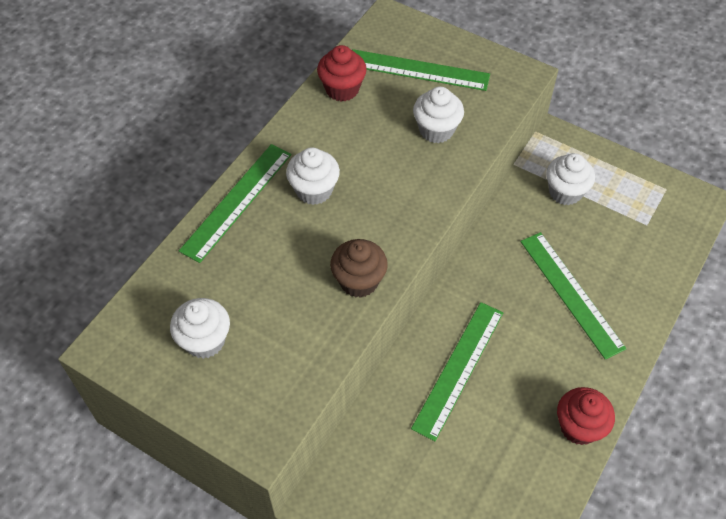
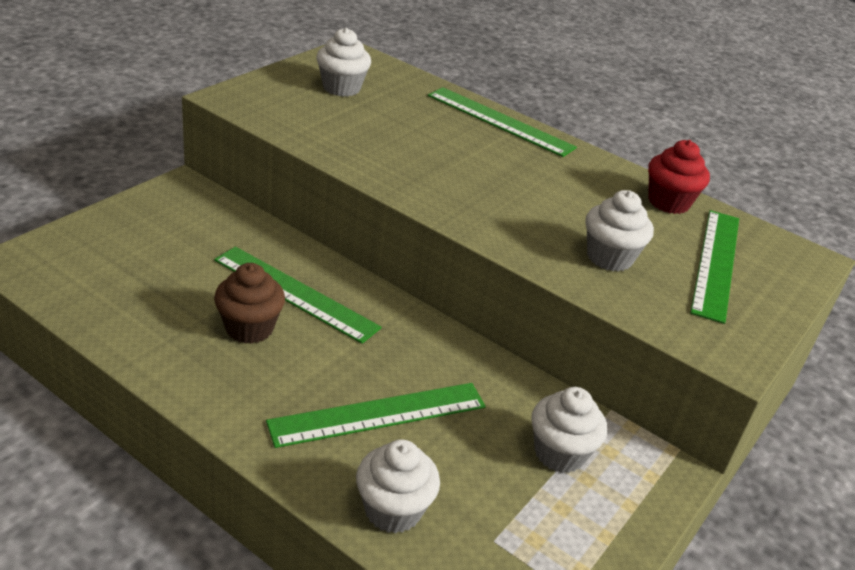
camera: 90 degrees right, 20 degrees down
(314, 190) = (512, 162): white cupcake -> white cupcake (393, 510)
(359, 281) = (387, 169): brown cupcake -> brown cupcake (249, 328)
(579, 427) = (180, 372): red cupcake -> none

